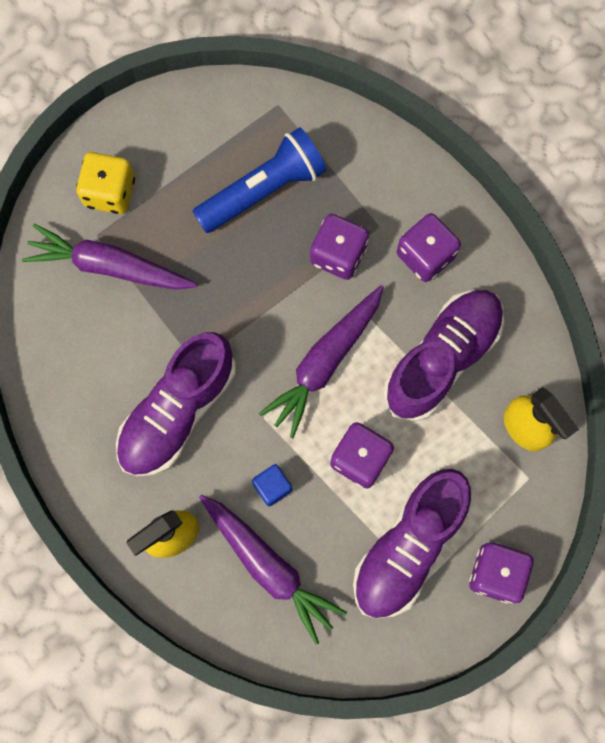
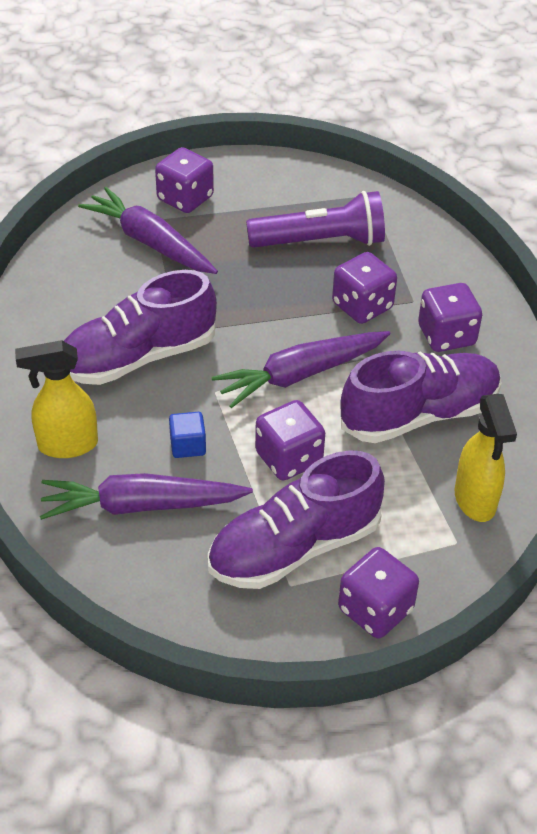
camera: 25 degrees right, 30 degrees down
(110, 192) = (185, 198): yellow dice -> purple dice
(263, 189) = (321, 241): blue flashlight -> purple flashlight
(269, 567) = (141, 506): purple carrot -> purple carrot turned 105 degrees clockwise

